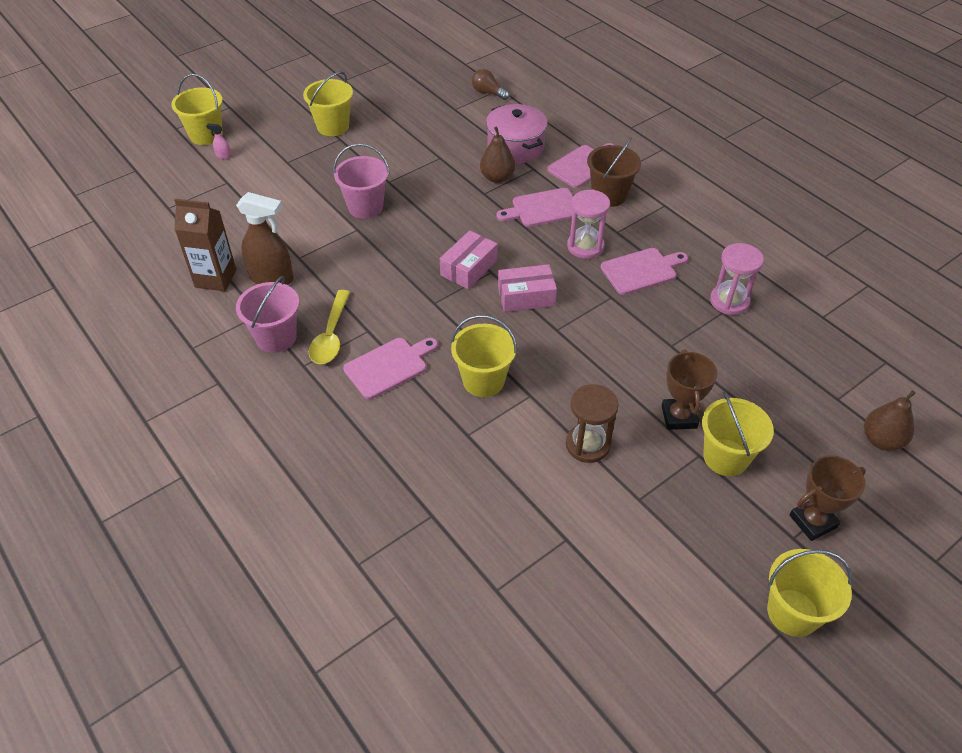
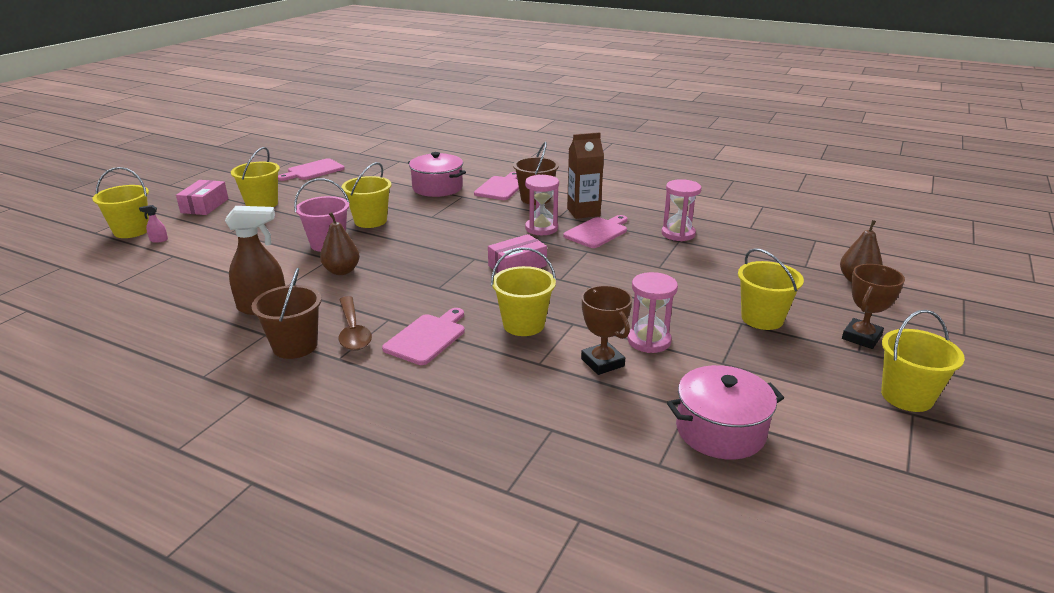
camera: 25 degrees left, 20 degrees down
(215, 278) = (200, 320): brown carton -> brown carton (583, 212)
(276, 337) = (295, 346): pink bucket -> brown bucket
(331, 336) = (353, 331): yellow spoon -> brown spoon
(421, 183) = (370, 221): none -> yellow bucket
(468, 268) = (453, 260): pink box -> pink box (204, 206)
(488, 93) = (390, 164): brown light bulb -> none
(497, 178) = (436, 206): brown pear -> brown pear (342, 271)
(542, 209) = (488, 215): pink cutting board -> pink cutting board (313, 170)
(576, 576) = (720, 430): none -> pink pot
(588, 445) = (649, 341): brown hourglass -> pink hourglass
(679, 417) = (704, 305): brown trophy -> brown trophy (602, 362)

